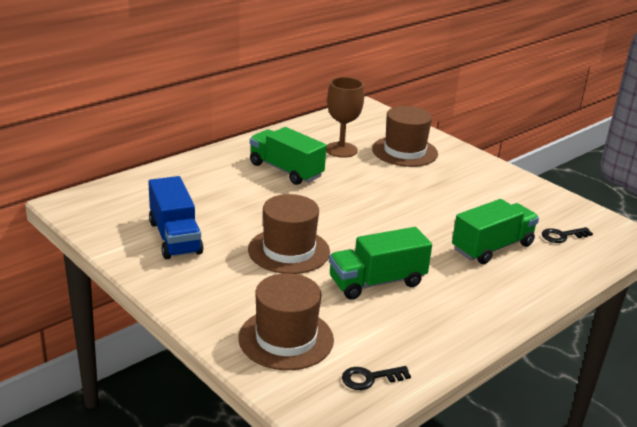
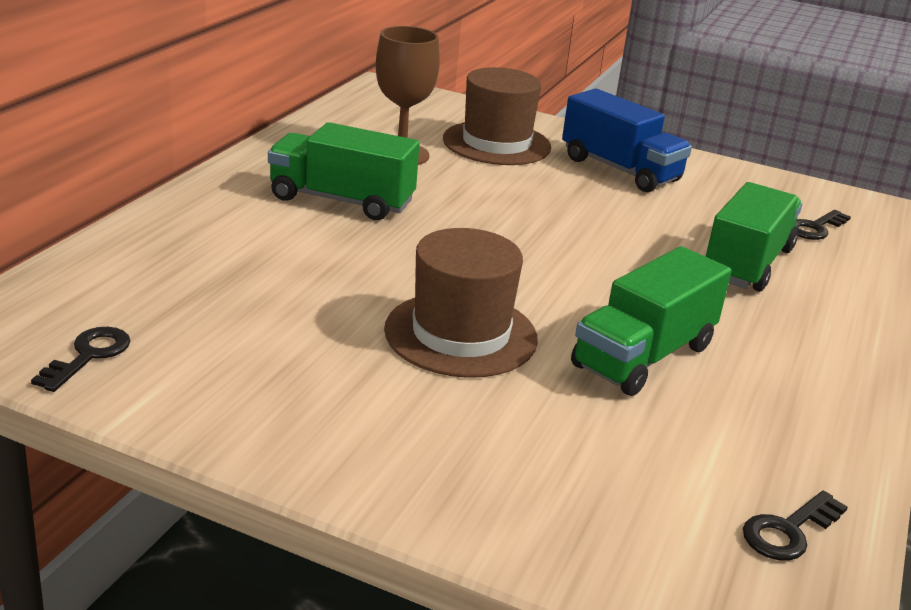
camera: 25 degrees left, 0 degrees up
(108, 224) = (88, 356): none -> black key
(175, 237) = (240, 354): blue truck -> blue truck (620, 169)
(286, 339) = (594, 498): brown hat -> none

